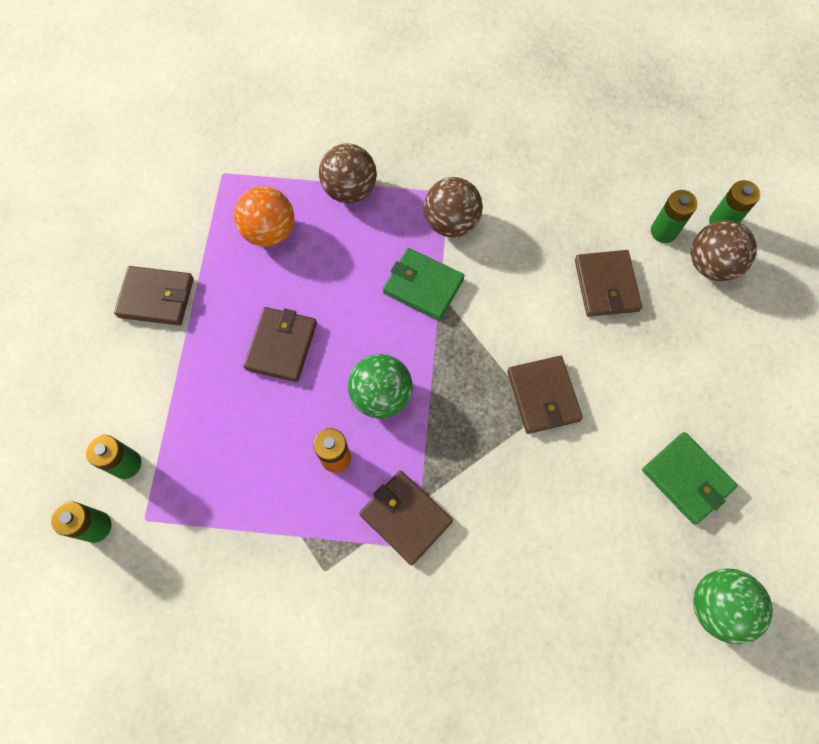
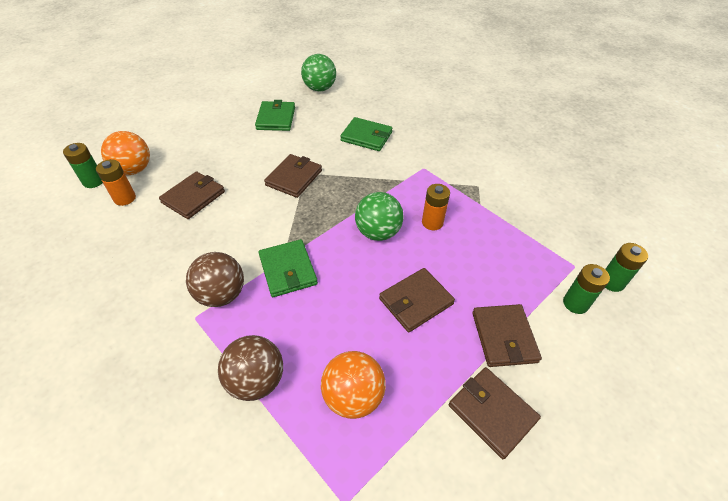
camera: 140 degrees left, 20 degrees down
(406, 517) = (417, 179): brown wallet -> brown wallet (504, 337)
(539, 548) = (366, 136): none -> green wallet
(663, 231) = (125, 198): green battery -> orange battery
(711, 265) = (134, 170): brown ball -> orange ball

